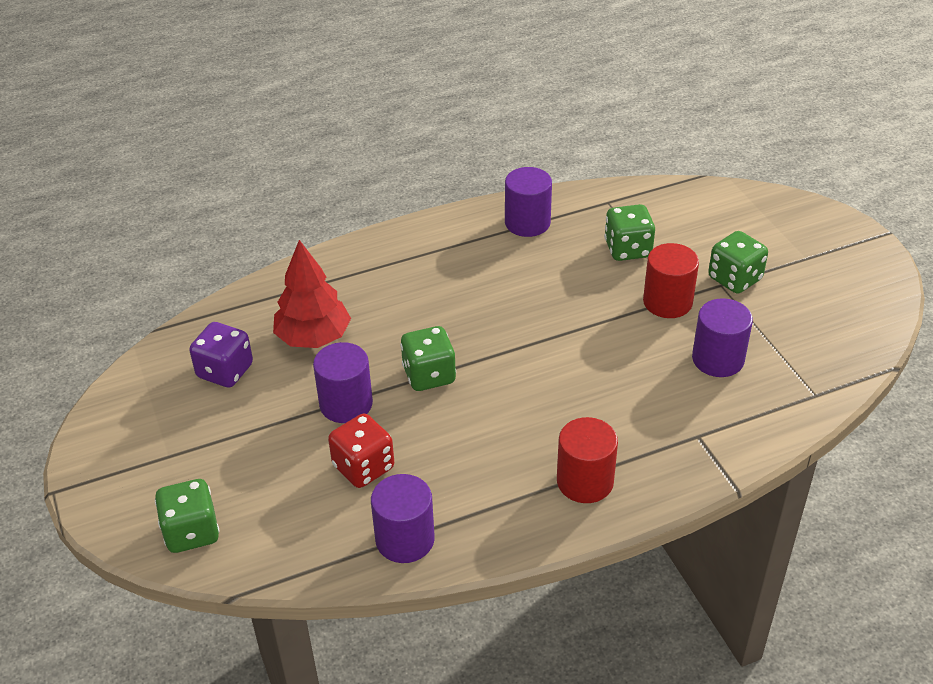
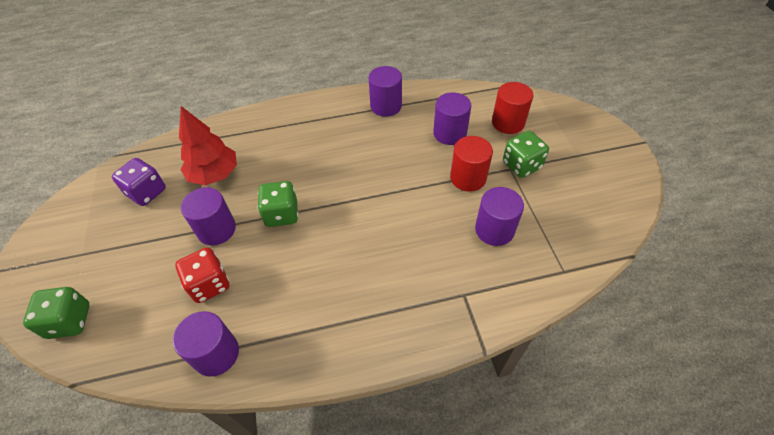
camera: 10 degrees right, 10 degrees up
(585, 481) = (366, 323): red cylinder -> red cylinder (508, 123)
(627, 249) = (449, 133): green dice -> purple cylinder

